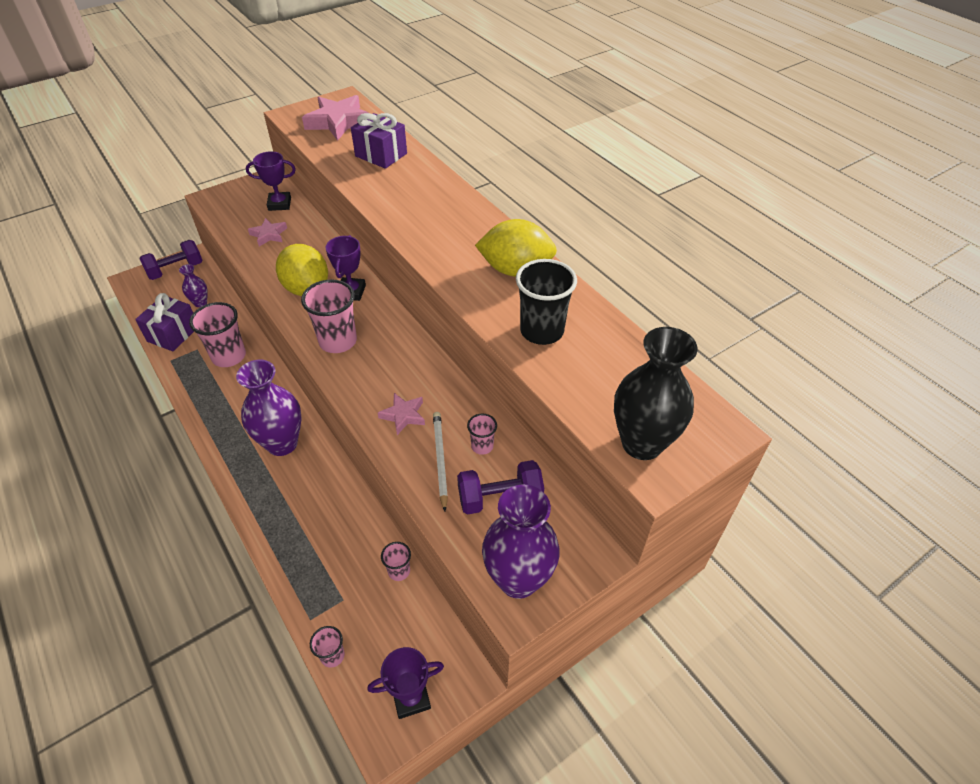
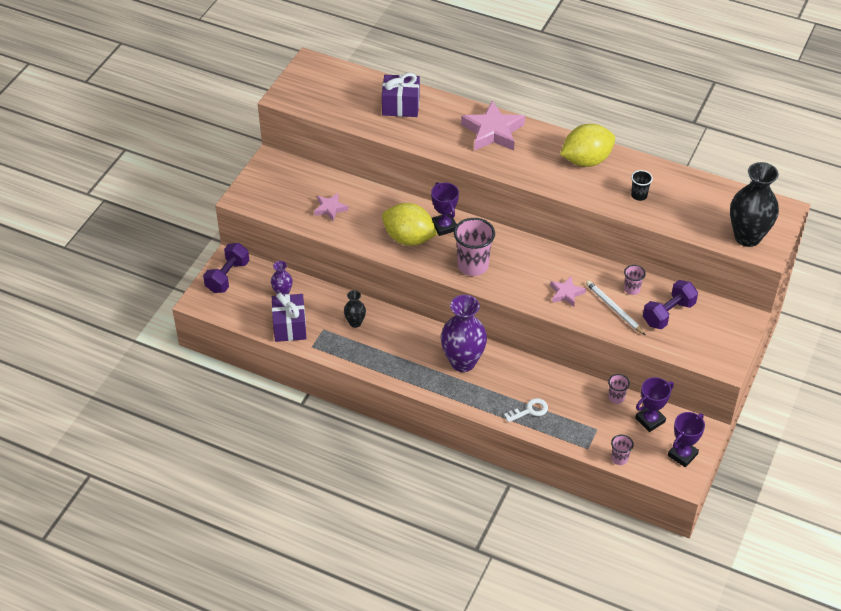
camera: 30 degrees left, 0 degrees up
(229, 356) = (355, 323): pink cup -> black vase
(279, 204) = (308, 179): purple trophy -> purple trophy (650, 420)
(293, 534) = (530, 410): none -> white key
(339, 122) = (333, 89): pink star -> pink star (493, 132)
(518, 579) = (714, 350): purple vase -> none
(541, 331) = (639, 195): black cup -> black cup, size x0.52

